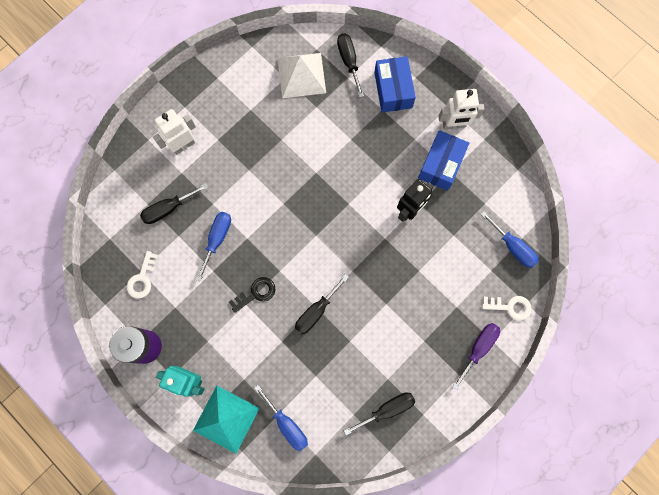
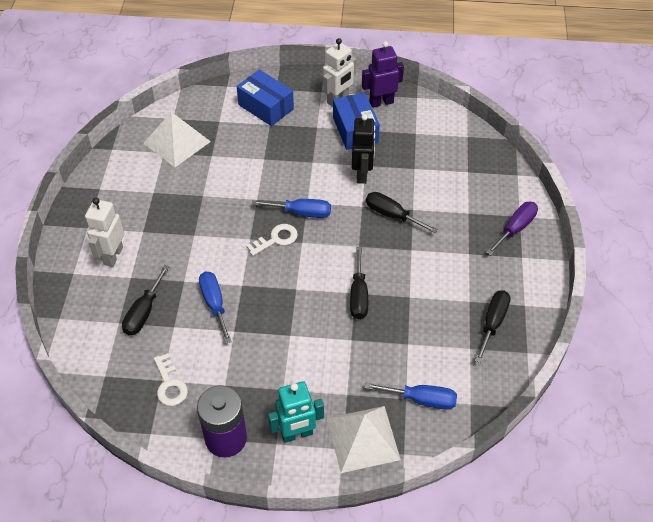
camera: 40 degrees left, 25 degrees down
(226, 419) = (363, 438): turquoise pyramid -> white pyramid
(256, 293) = (291, 320): black key -> none
(349, 61) = (209, 110): black screwdriver -> black screwdriver (392, 215)
(478, 348) = (515, 228): purple screwdriver -> purple screwdriver turned 45 degrees clockwise
(485, 153) = (381, 102): none -> purple robot
(510, 307) = (508, 185): white key -> white key (276, 239)
(513, 247) = (467, 146): blue screwdriver -> blue screwdriver (301, 213)

